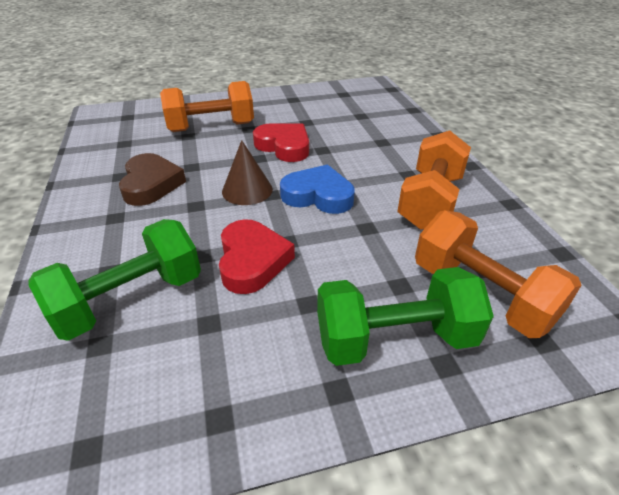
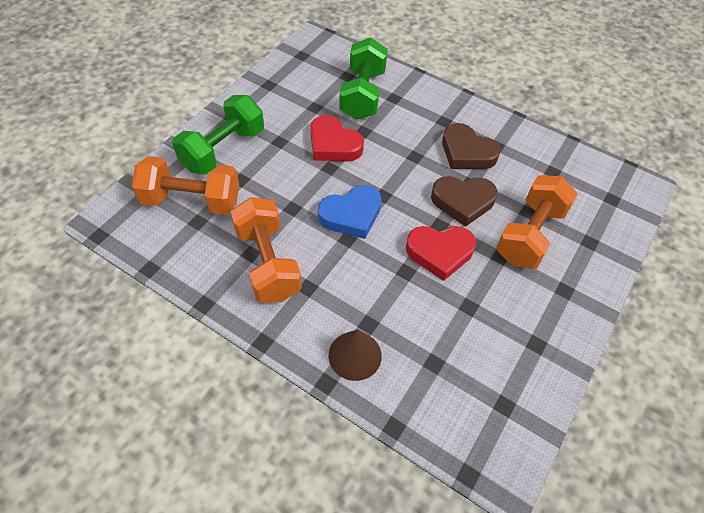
camera: 135 degrees right, 15 degrees up
(218, 160) = (463, 202): none -> brown heart
(247, 190) = (402, 188): brown cone -> brown cone (355, 355)

